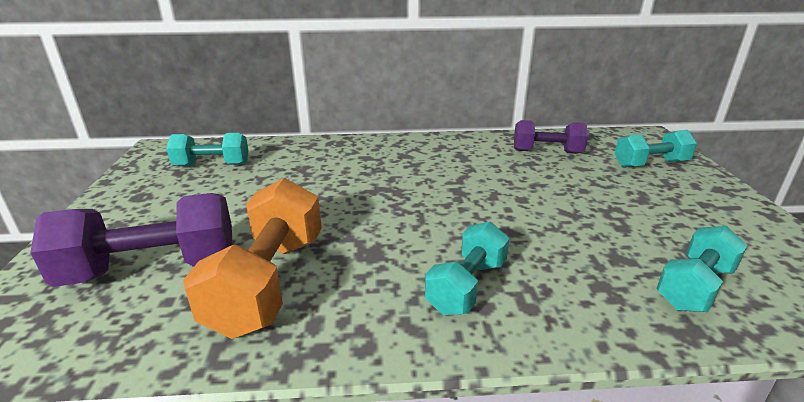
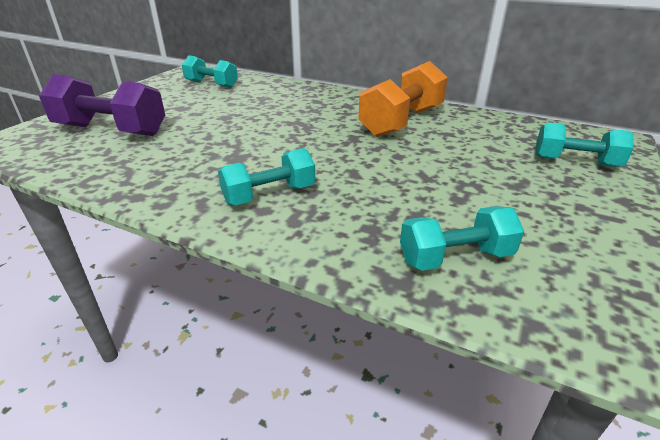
camera: 30 degrees right, 5 degrees up
(269, 282) = (157, 155): orange dumbbell -> orange dumbbell (402, 122)
(547, 152) = (477, 129): purple dumbbell -> none

